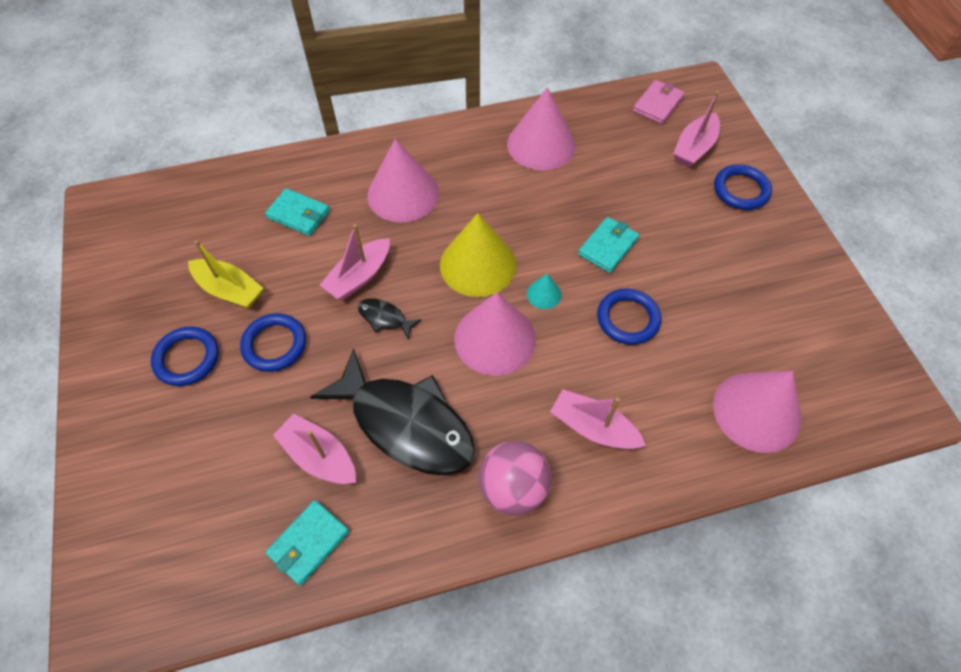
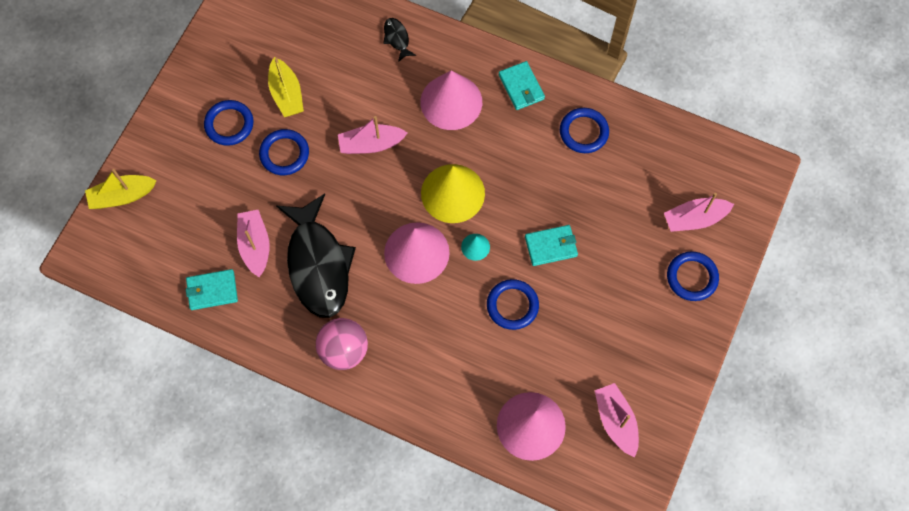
camera: 40 degrees right, 10 degrees up
(108, 523) = (122, 196): none -> yellow boat
(298, 214) = (370, 67): turquoise wallet -> turquoise wallet (521, 87)
(385, 318) = (362, 186): black fish -> black fish (397, 38)
(541, 144) = (583, 132): pink cone -> blue ring
(593, 428) = (422, 354): pink boat -> pink boat (616, 421)
(657, 104) = (707, 162): pink wallet -> none

